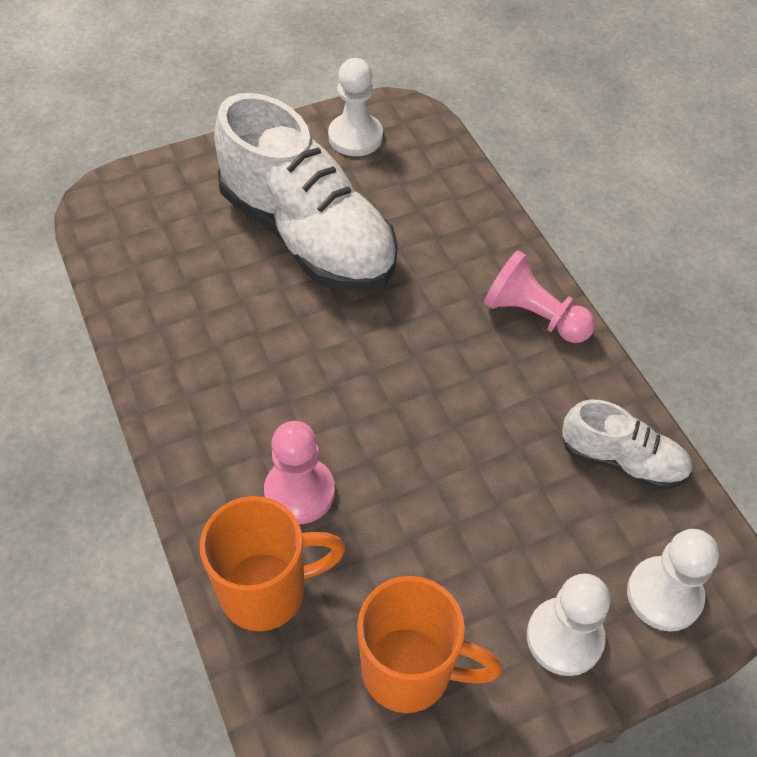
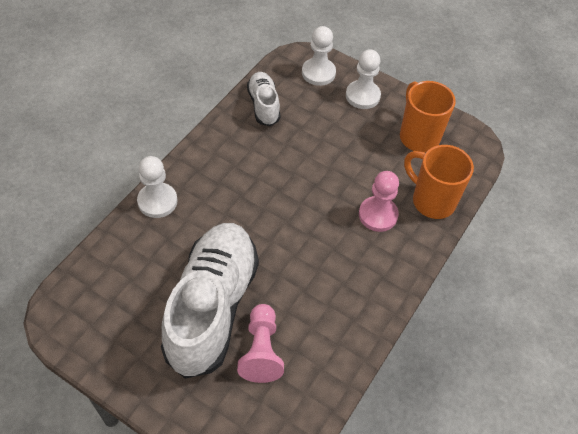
camera: 125 degrees left, 0 degrees up
(355, 137) = (101, 331): white pawn -> white pawn (157, 201)
(533, 315) = (199, 169): pink pawn -> pink pawn (261, 350)

